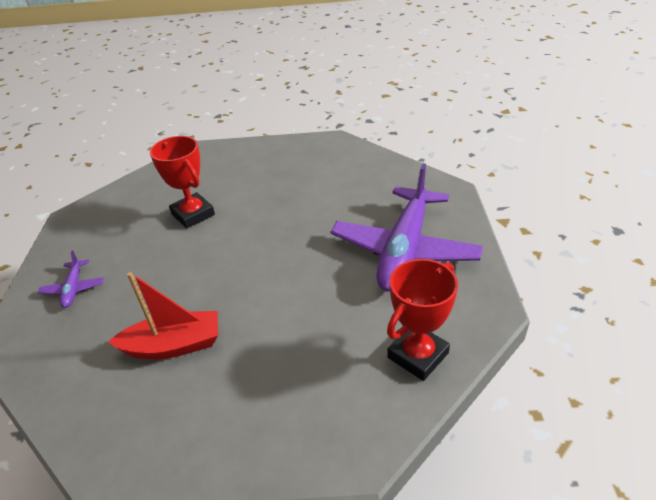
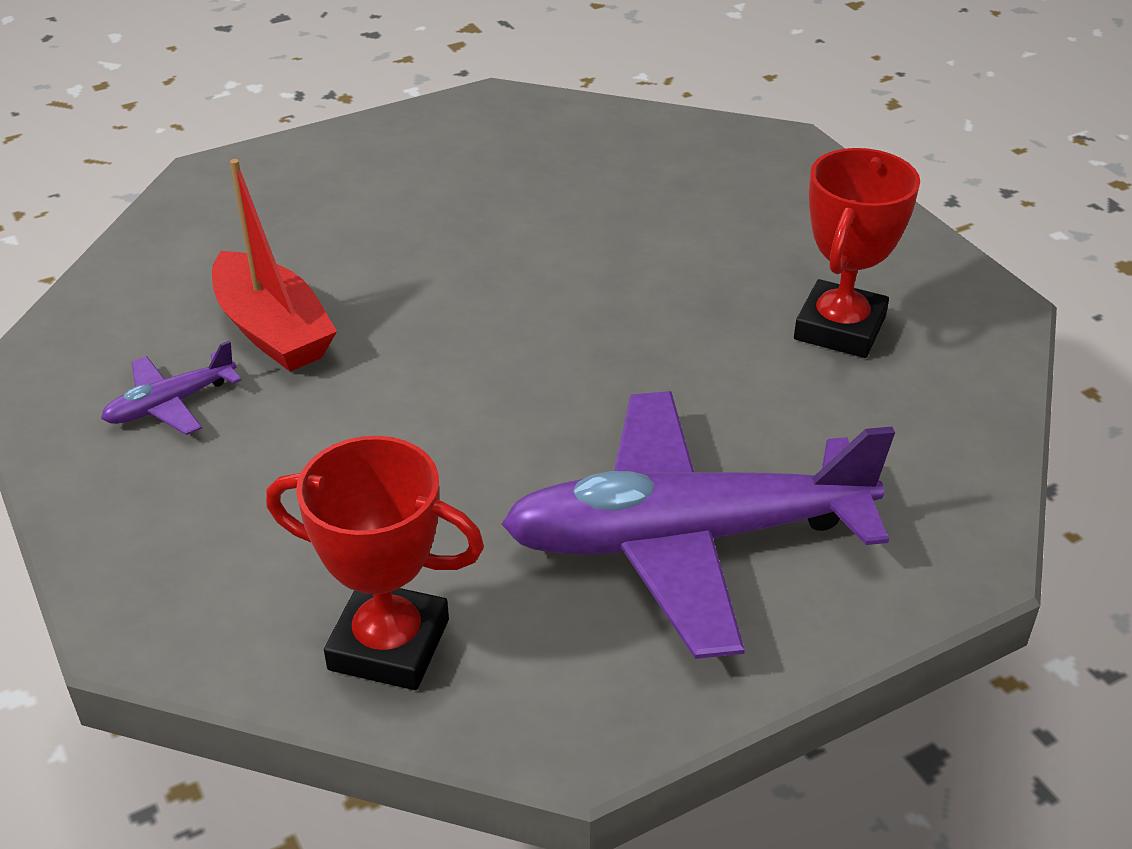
camera: 60 degrees right, 0 degrees up
(73, 289) = (339, 180): purple plane -> purple plane (170, 404)
(193, 214) = (593, 218): red trophy -> red trophy (839, 328)

